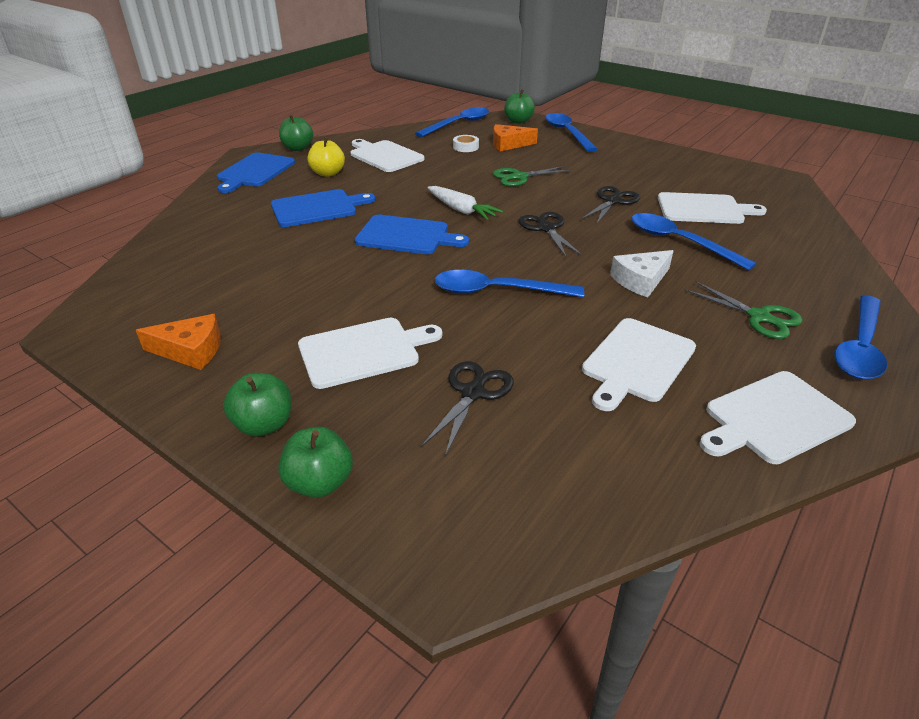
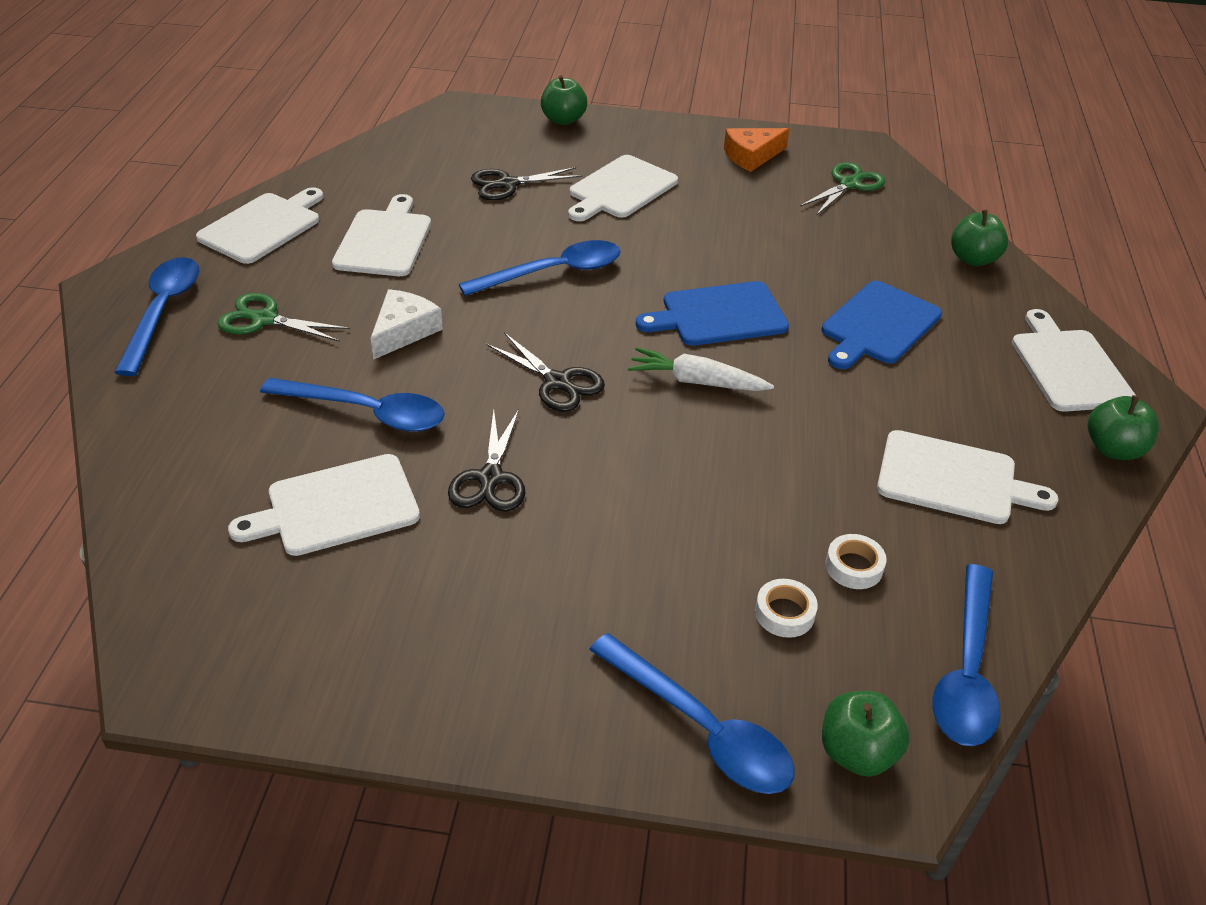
camera: 150 degrees right, 5 degrees up
(254, 171) = (1068, 367): blue cutting board -> white cutting board
(264, 424) = (633, 133): green apple -> green apple (973, 259)
(328, 173) = (969, 399): yellow apple -> none
(473, 393) = (508, 184): black scissors -> black scissors turned 75 degrees clockwise
(509, 144) = (784, 613): orange cheese -> white tape
(519, 177) = (677, 495): green scissors -> green scissors (849, 184)

